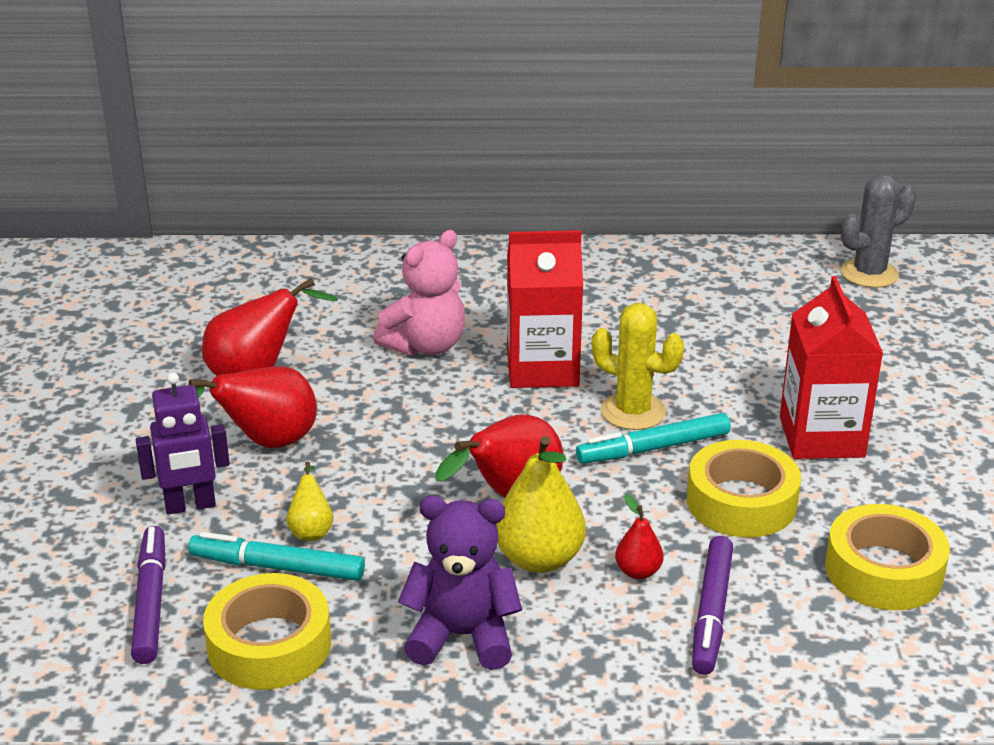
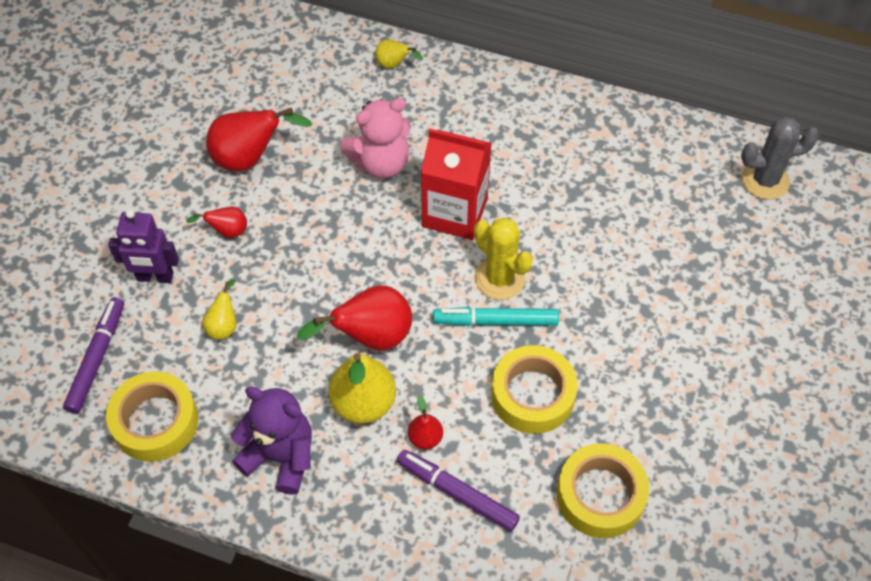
camera: 20 degrees right, 25 degrees up
(265, 443) = (227, 231): red pear -> red pear, size x0.52
(277, 567) = (188, 353): turquoise marker -> none
(390, 264) = (394, 65): none -> yellow pear
(712, 613) = (457, 493): purple marker -> purple marker turned 90 degrees clockwise
(821, 437) = (627, 348): red carton -> none

